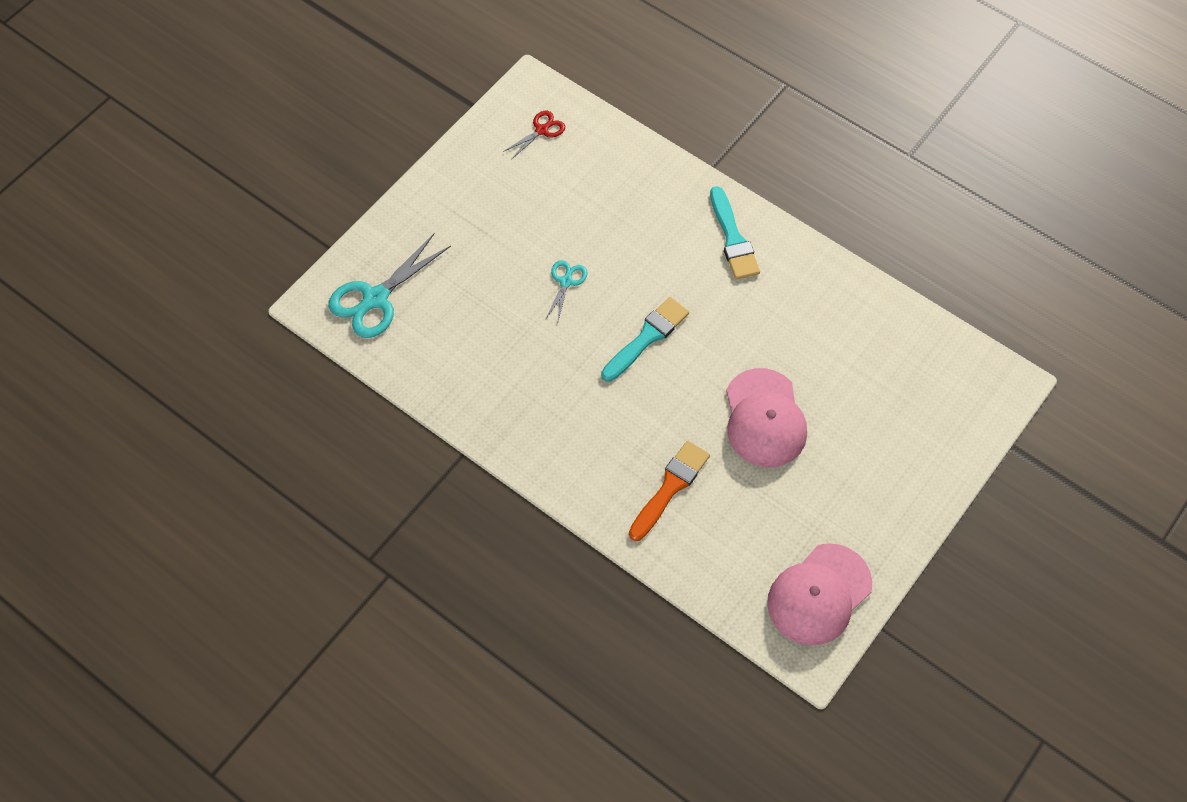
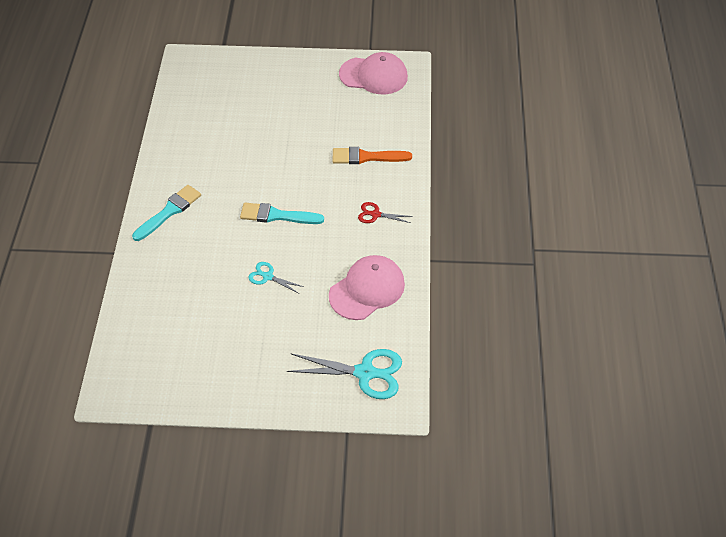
camera: 125 degrees left, 10 degrees down
(542, 130) = (147, 363): red scissors -> red scissors (375, 214)
(566, 282) = (268, 276): turquoise scissors -> turquoise scissors turned 45 degrees clockwise
(764, 418) = (288, 140): pink cap -> pink cap (367, 289)

